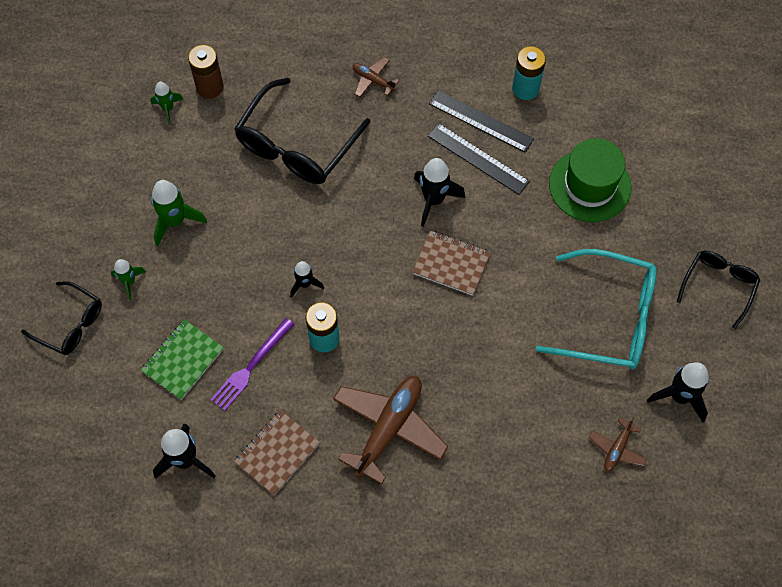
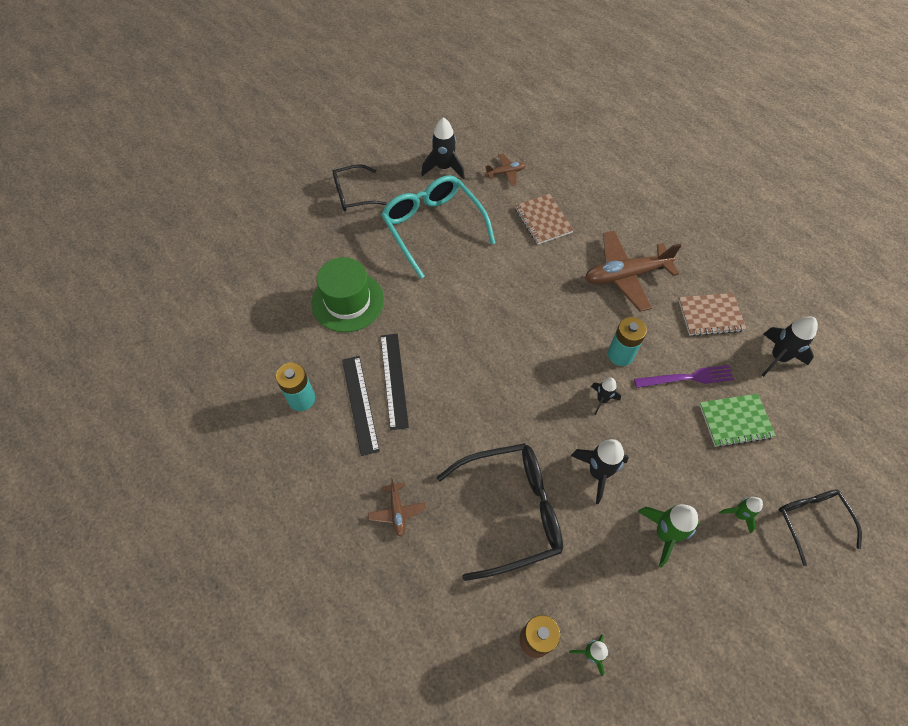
camera: 135 degrees left, 5 degrees down
(434, 200) = (455, 379): black rocket -> black rocket (598, 473)
(451, 264) = (490, 330): brown notebook -> brown notebook (543, 220)

